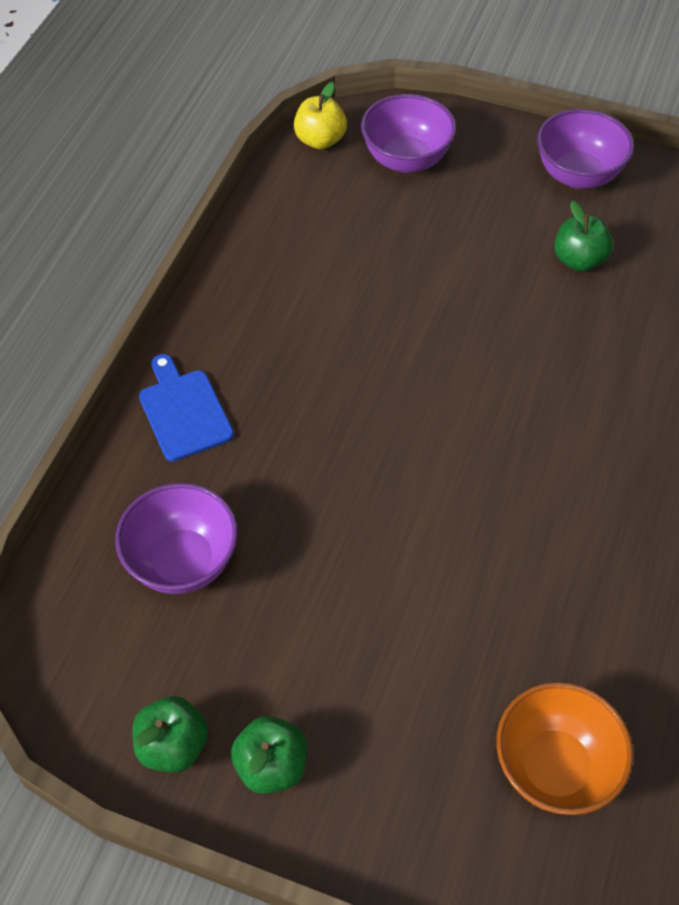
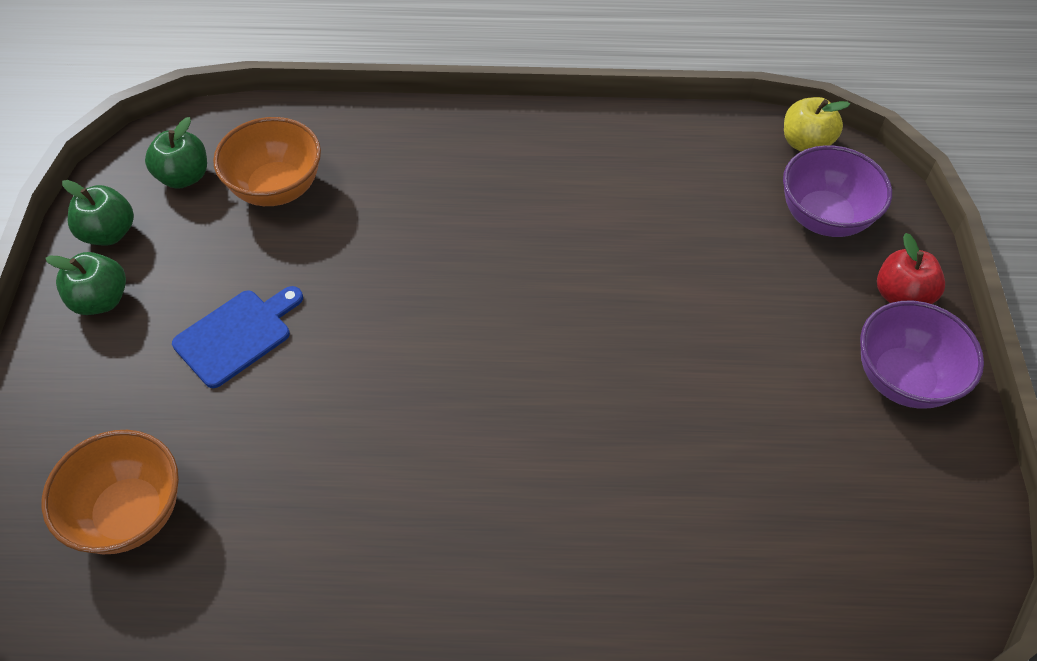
camera: 70 degrees right, 0 degrees up
(183, 562) = (276, 188): purple bowl -> orange bowl
(184, 411) = (428, 143): blue cutting board -> blue cutting board (237, 335)
(502, 146) = (901, 296): none -> red apple
(579, 260) = (769, 407): green apple -> green apple (184, 176)

